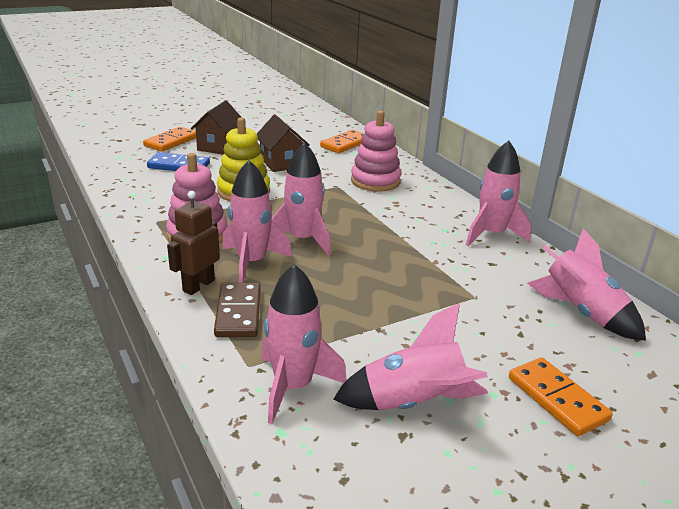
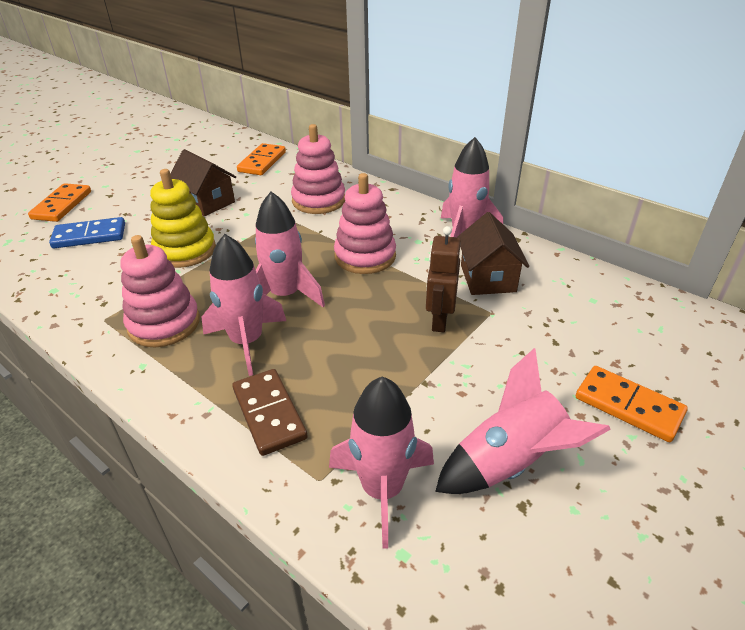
camera: 20 degrees left, 10 degrees up
(198, 285) = (203, 392): brown robot -> brown robot (439, 320)
(219, 146) = (124, 198): brown house -> brown house (488, 278)
(388, 229) = (365, 256): none -> pink stacking toy
(581, 312) = (591, 299): pink rocket -> none

